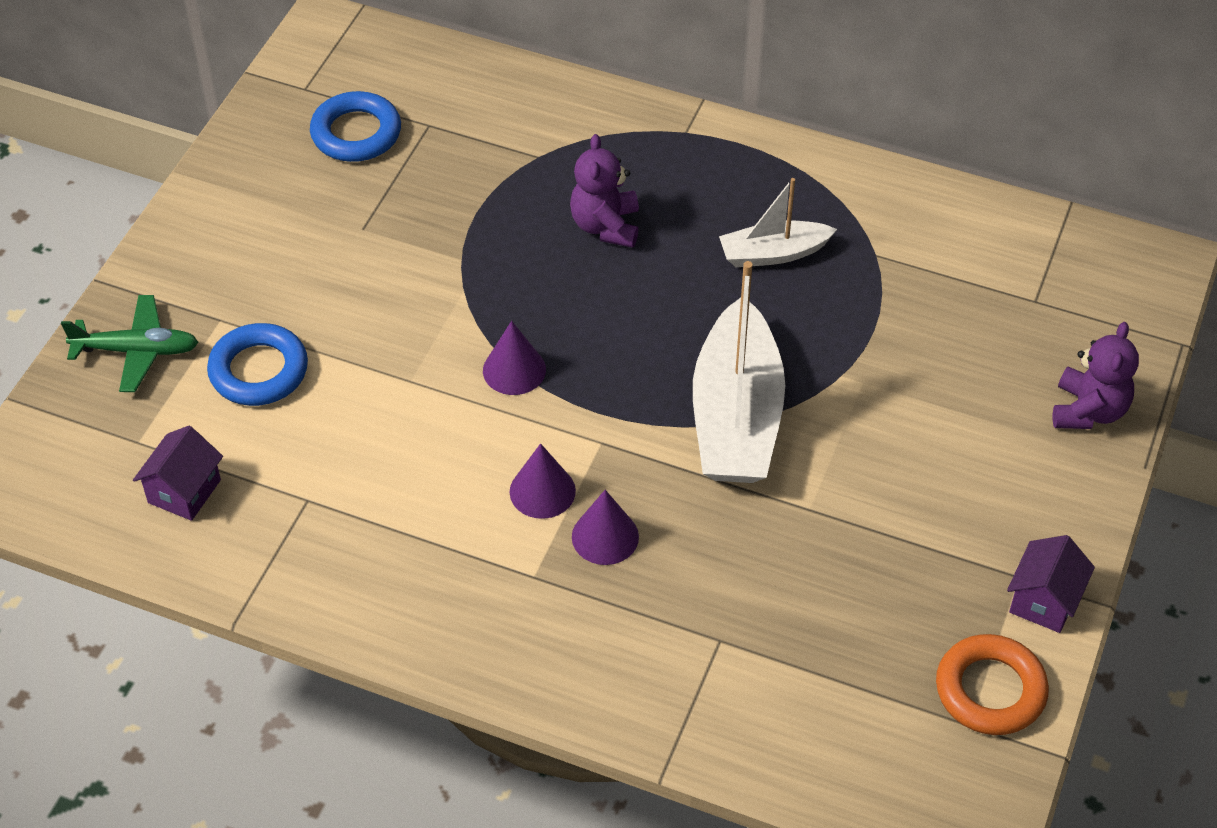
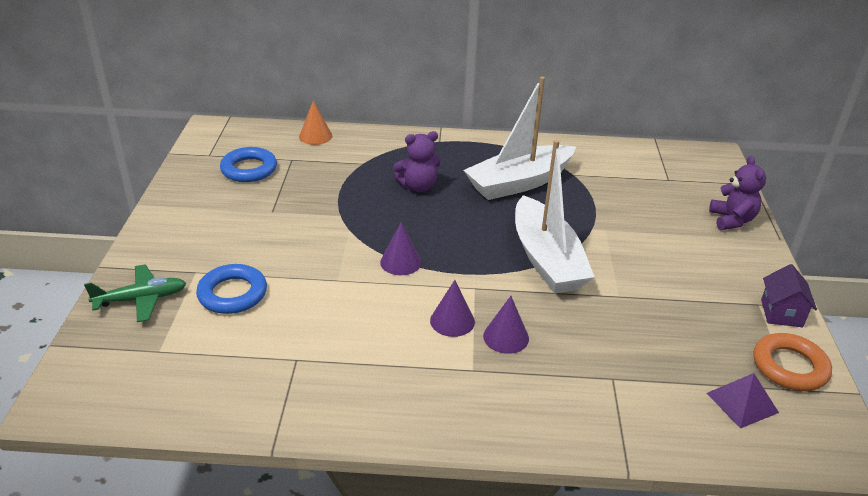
camera: 20 degrees left, 15 degrees down
(184, 491) = (204, 373): purple house -> none
(485, 79) = (315, 136): none -> orange cone
(606, 226) = (418, 186): purple teddy bear -> purple teddy bear turned 90 degrees counterclockwise
(773, 253) = (519, 183): white boat -> white boat, size x1.82
(880, 724) = (742, 402): none -> purple pyramid

